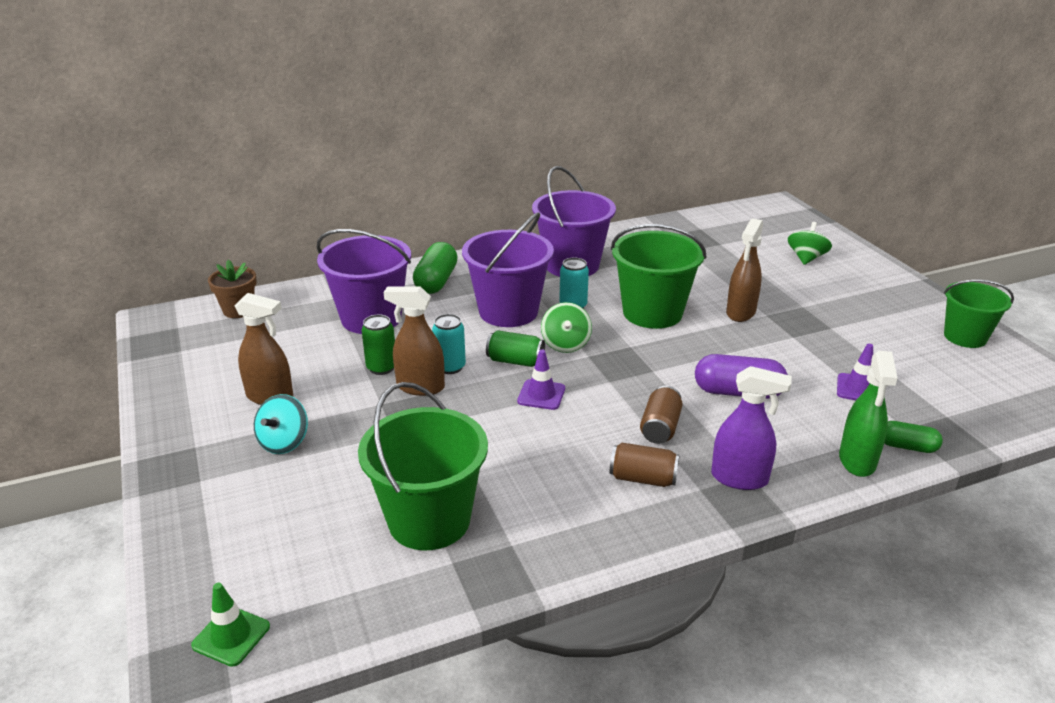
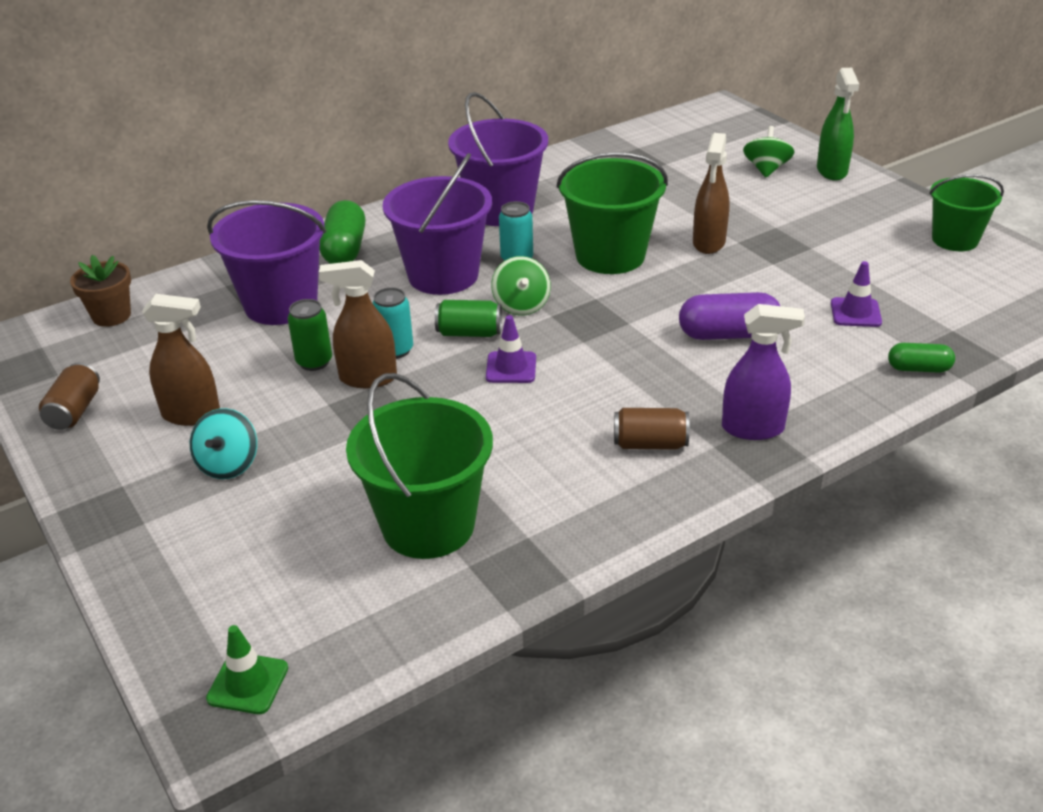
camera: 10 degrees left, 5 degrees up
(660, 428) = (653, 386): brown can -> brown can (74, 411)
(857, 461) = (870, 391): green spray bottle -> green spray bottle (832, 171)

